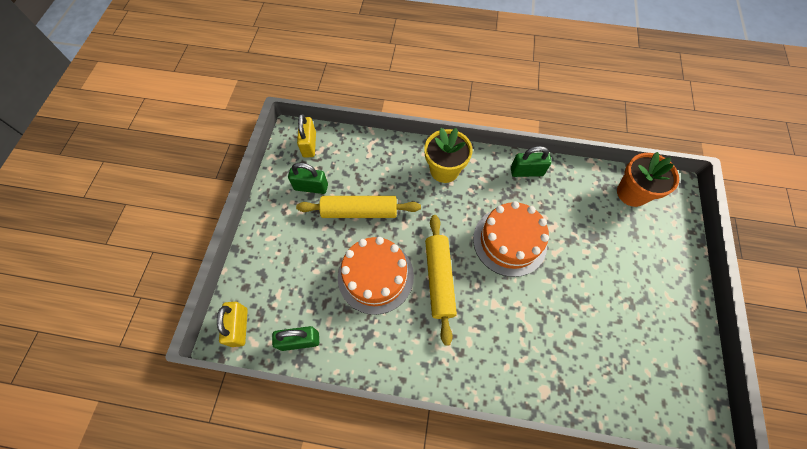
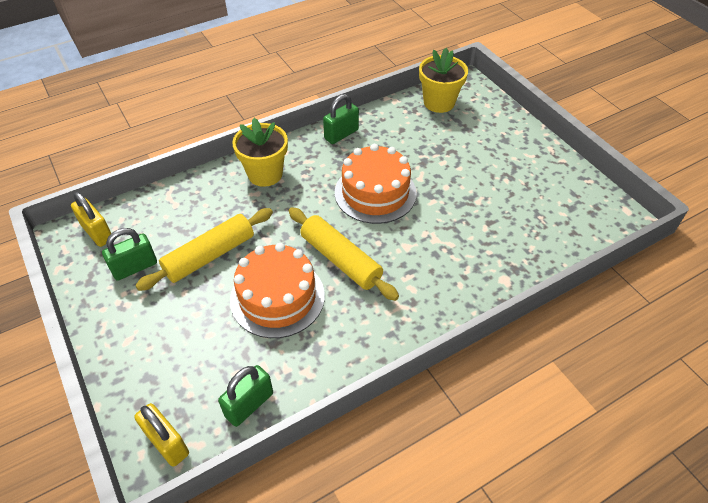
camera: 40 degrees left, 15 degrees down
(632, 193) = (439, 102): orange flower pot -> yellow flower pot

